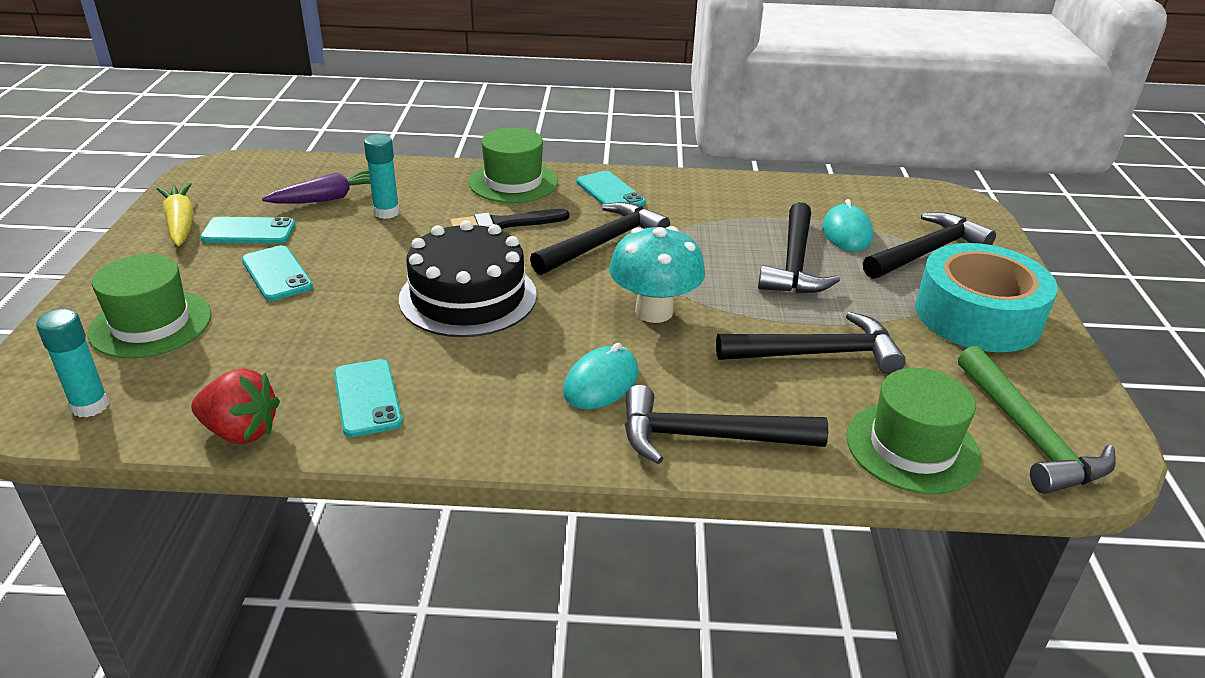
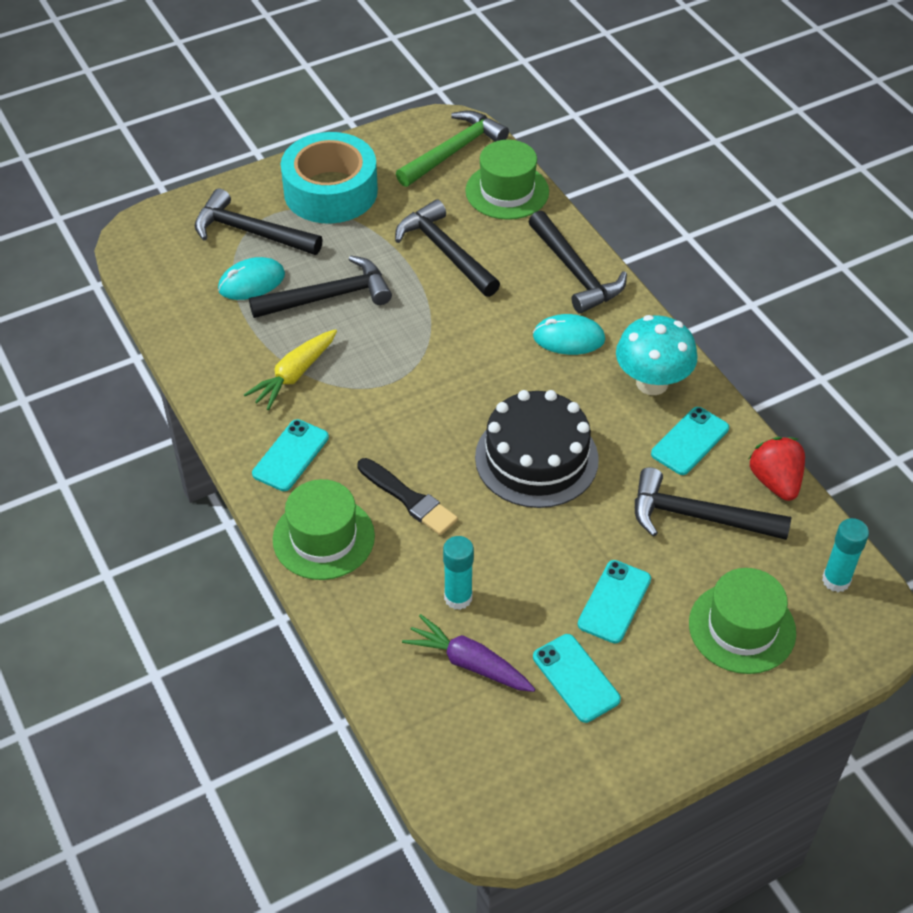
camera: 120 degrees left, 15 degrees up
(181, 223) = (609, 747): yellow carrot -> yellow carrot (294, 375)
(603, 243) = (388, 418): black hammer -> black hammer (698, 517)
(654, 311) = (464, 346): turquoise mushroom -> turquoise mushroom (652, 383)

